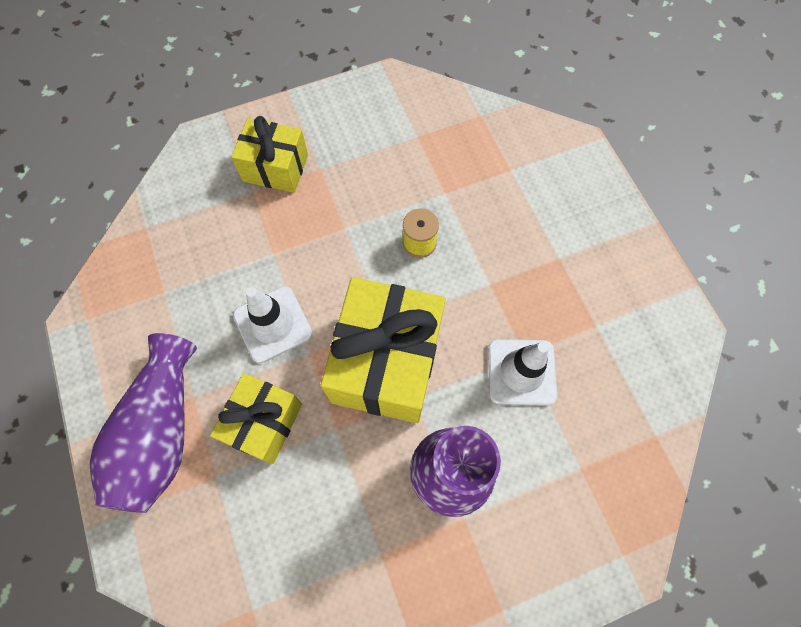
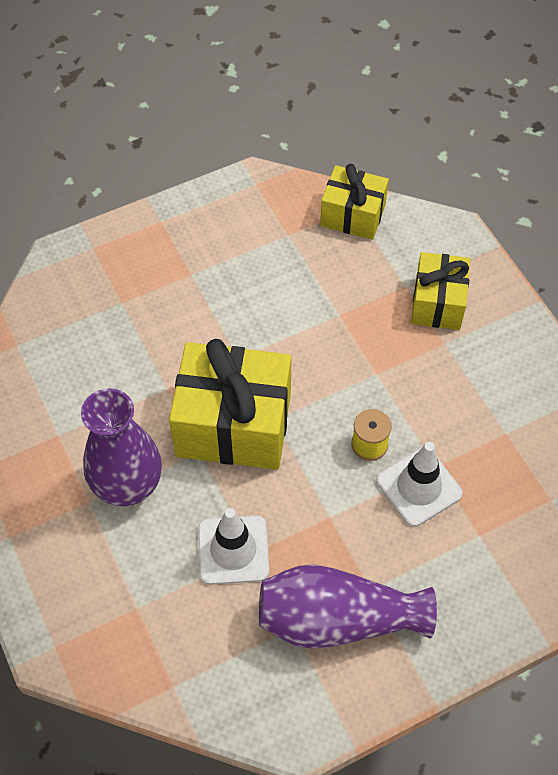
camera: 85 degrees right, 10 degrees down
(161, 432) = (158, 257): purple vase -> purple vase (337, 619)
(264, 423) = (170, 331): yellow gift -> yellow gift (352, 215)
(273, 324) = (264, 324): white traffic cone -> white traffic cone (419, 487)

